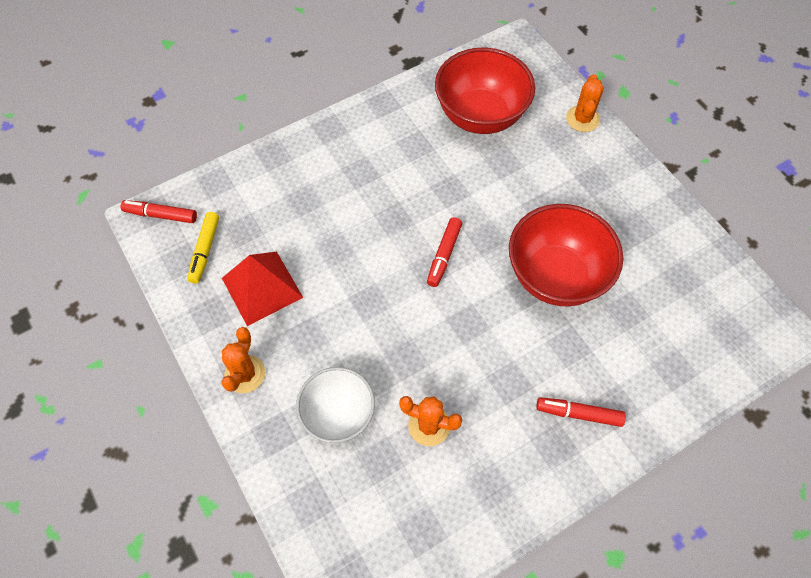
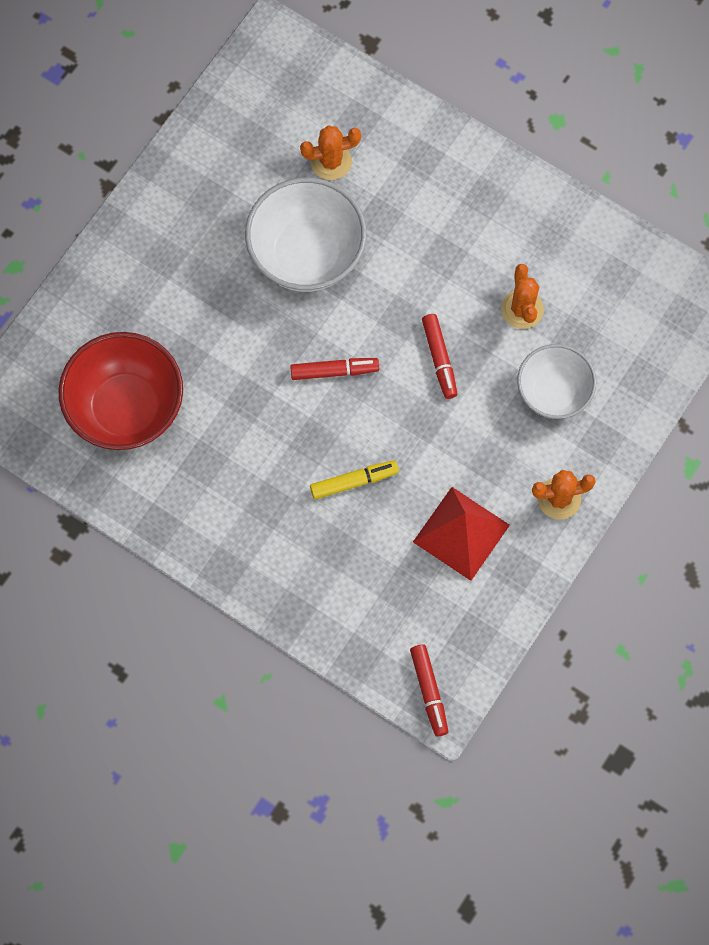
camera: 115 degrees left, 10 degrees up
(205, 251) = (448, 617): yellow marker -> yellow marker (354, 482)
(556, 276) = (307, 255): red bowl -> white bowl
(578, 414) = (445, 187): red marker -> red marker (439, 359)
(582, 119) = (81, 296): orange cactus -> orange cactus (331, 161)

